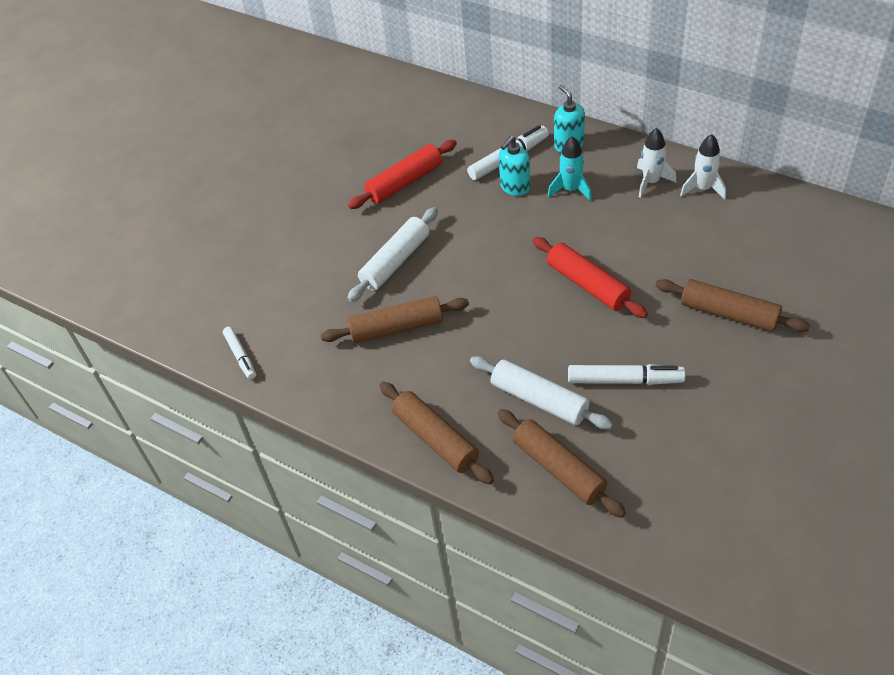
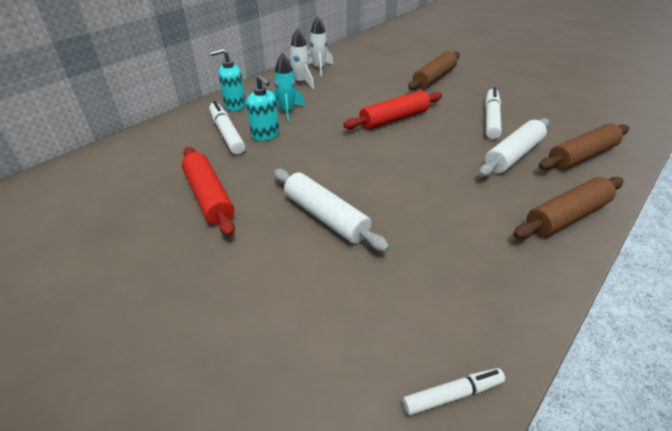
camera: 85 degrees left, 10 degrees down
(396, 328) = (422, 226): brown rolling pin -> none

